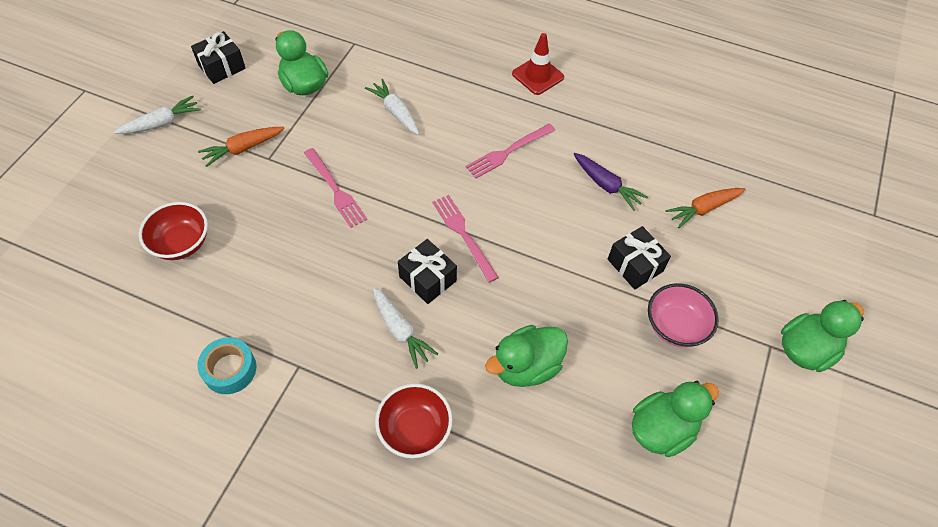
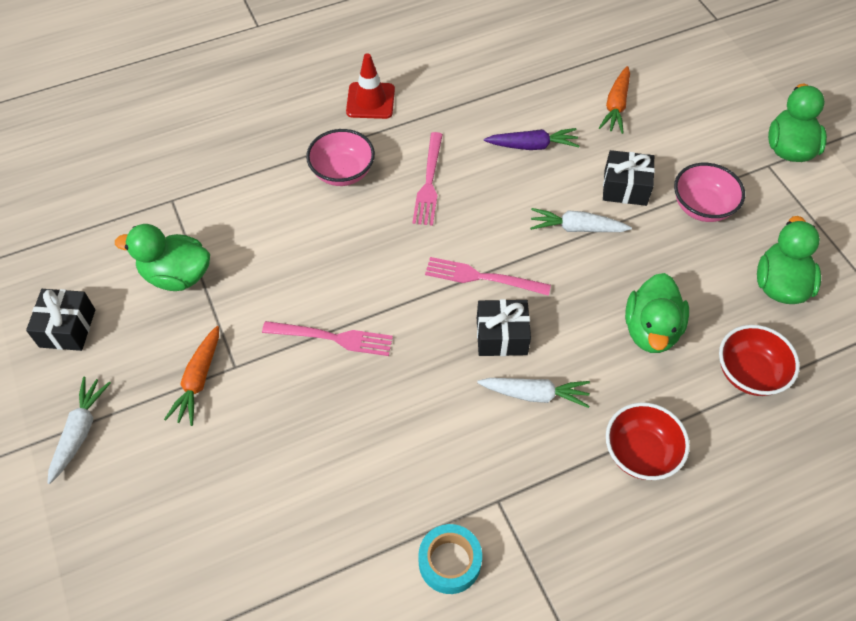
camera: 45 degrees left, 0 degrees up
(181, 243) = (260, 512): red bowl -> red bowl (749, 373)
(395, 112) = (294, 228): white carrot -> white carrot (576, 228)
(464, 103) = (342, 172): none -> pink bowl

